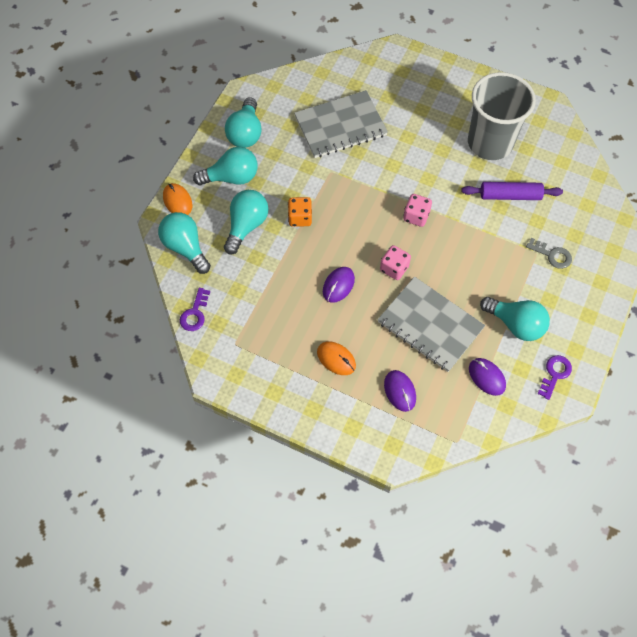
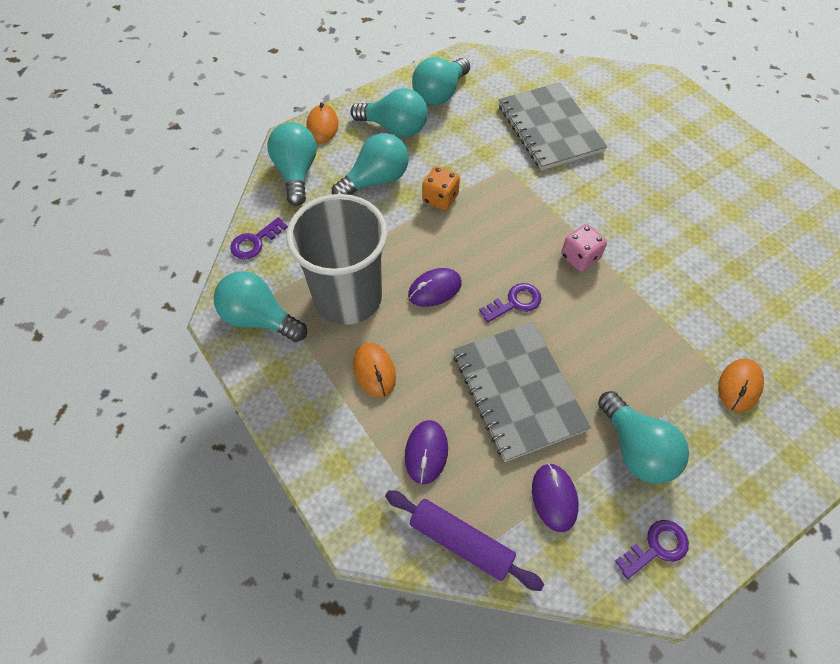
camera: 30 degrees right, 5 degrees down
(238, 364) = (259, 318): none -> turquoise light bulb
(340, 126) = (549, 128): grey notebook -> grey notebook turned 60 degrees clockwise
(394, 268) = (515, 302): pink dice -> purple key
(490, 143) = (725, 218): grey cup -> grey cup (348, 298)
(510, 196) = (719, 288): purple rolling pin -> purple rolling pin (461, 542)
(552, 255) = (739, 386): grey key -> orange mouse

